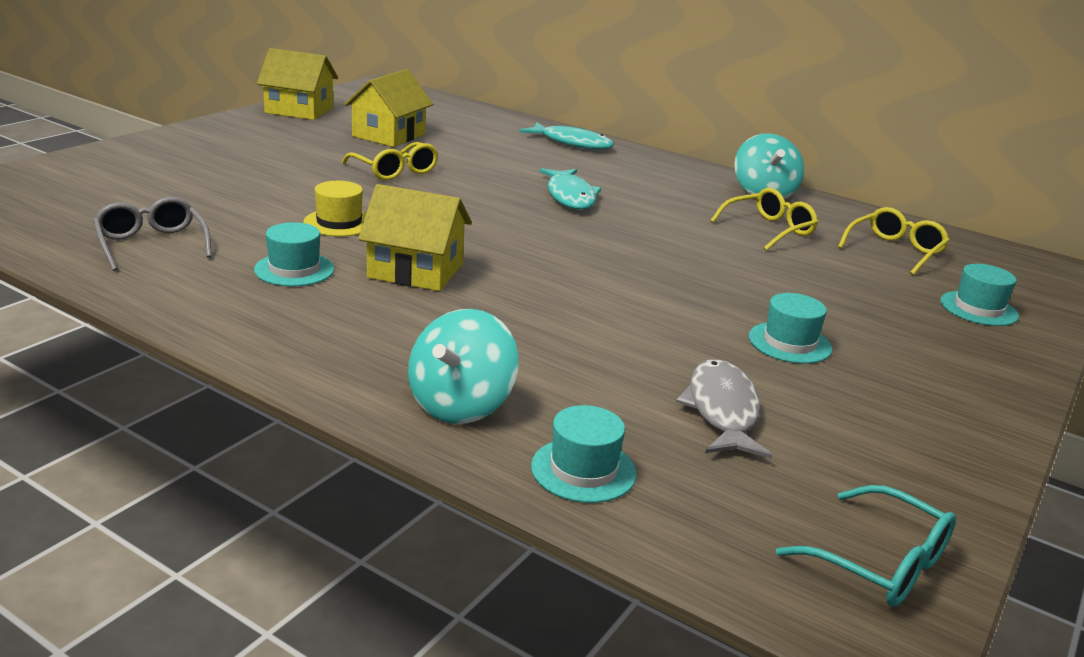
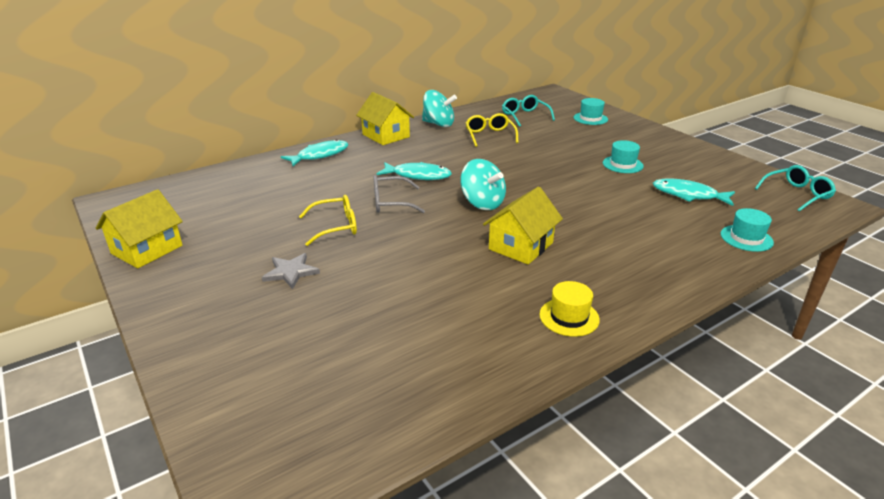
camera: 65 degrees left, 5 degrees up
(151, 244) = (443, 353): grey glasses -> grey glasses (390, 202)
(285, 164) = (291, 272): none -> grey star
(294, 269) = (508, 291): turquoise hat -> none
(339, 223) = (430, 263): yellow hat -> yellow hat (569, 317)
(388, 135) = (252, 217): yellow house -> yellow house (386, 136)
(461, 405) = (691, 259): turquoise spinning top -> turquoise spinning top (482, 203)
(722, 411) = (688, 195): grey fish -> turquoise fish
(895, 251) = (524, 116): yellow glasses -> turquoise glasses

